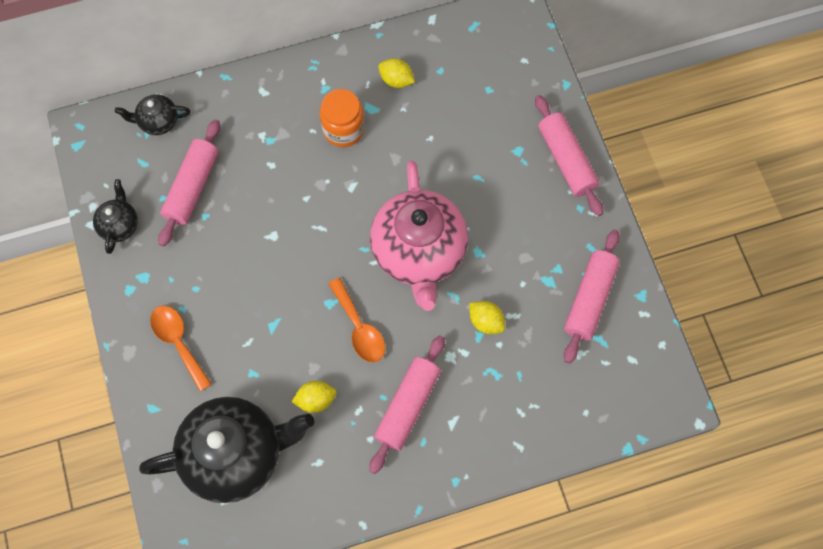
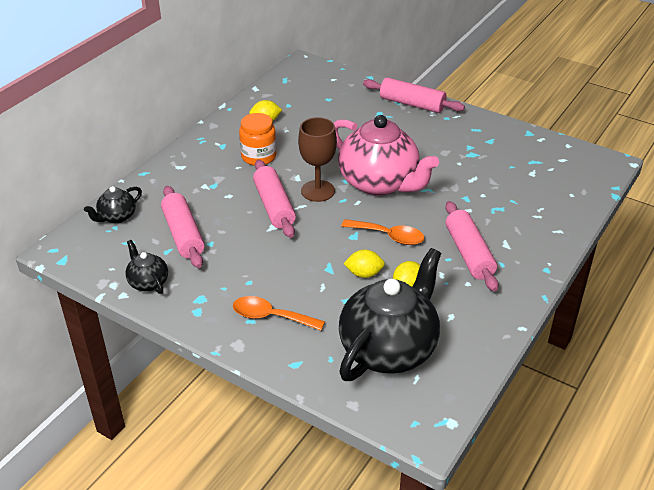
camera: 40 degrees left, 30 degrees down
(353, 219) = (318, 191): none -> brown goblet
(486, 321) = (461, 190): yellow lemon -> yellow lemon (364, 274)
(589, 299) = (504, 149): pink rolling pin -> pink rolling pin (274, 206)

